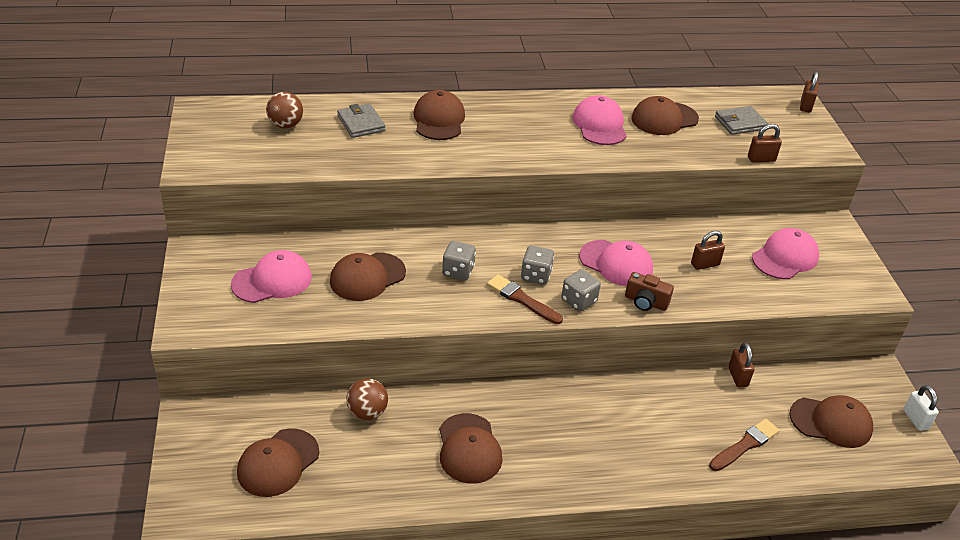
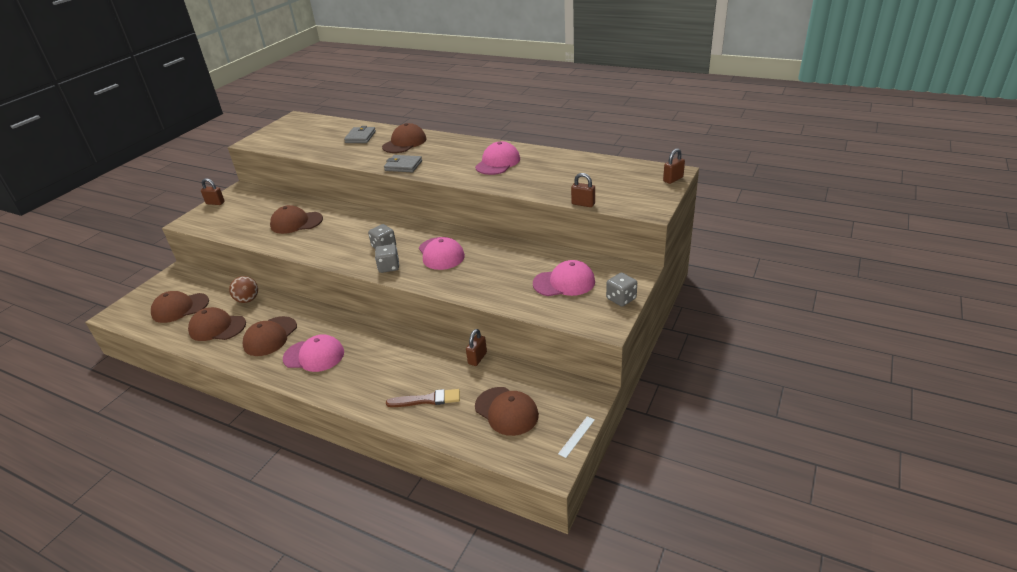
camera: 40 degrees right, 5 degrees down
(272, 280) = (251, 212): pink cap -> pink cap (314, 355)
(285, 125) = (322, 131): brown ball -> none
(458, 271) = (345, 232): grey dice -> grey dice (621, 299)
(522, 299) = (358, 256): brown brush -> none
(645, 302) = (428, 280): brown camera -> none
(664, 119) = (548, 167): brown cap -> brown cap (217, 327)
(705, 264) = (499, 270): brown padlock -> brown padlock (215, 203)
(740, 123) = (601, 180): grey wallet -> grey wallet (403, 166)
(915, 419) = (576, 436): white padlock -> white ruler

